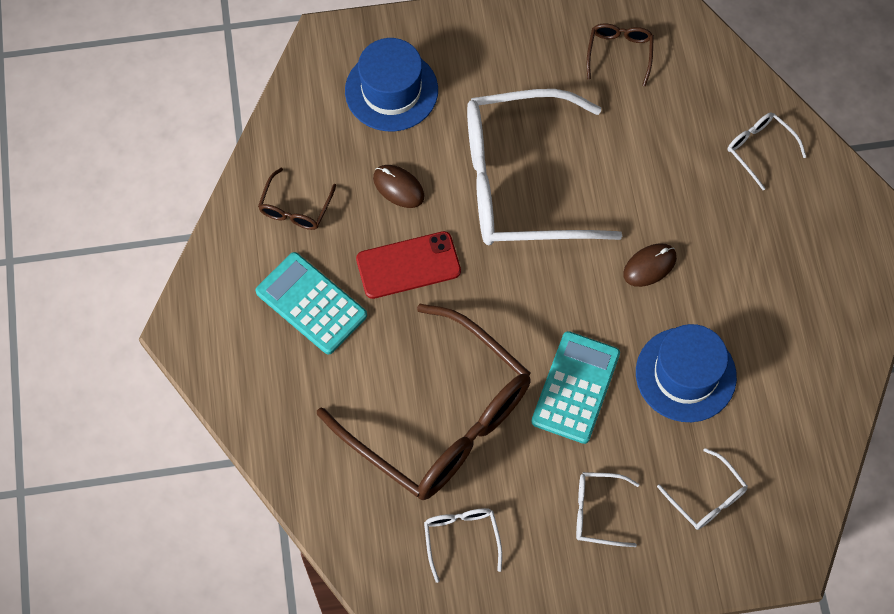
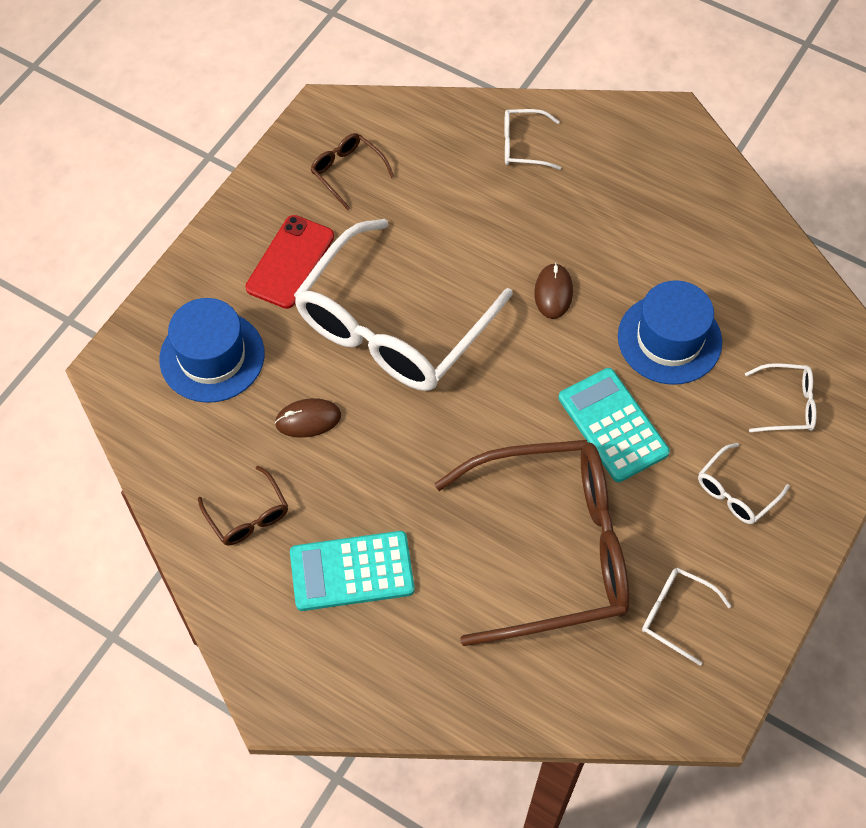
camera: 50 degrees left, 5 degrees down
(408, 265) = (388, 467): red phone -> red phone (290, 262)

